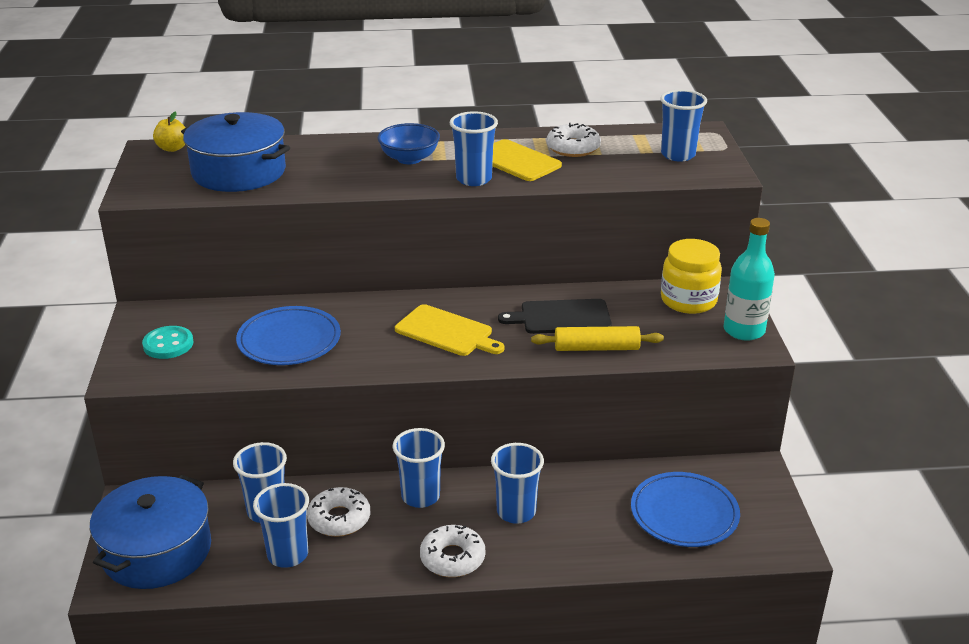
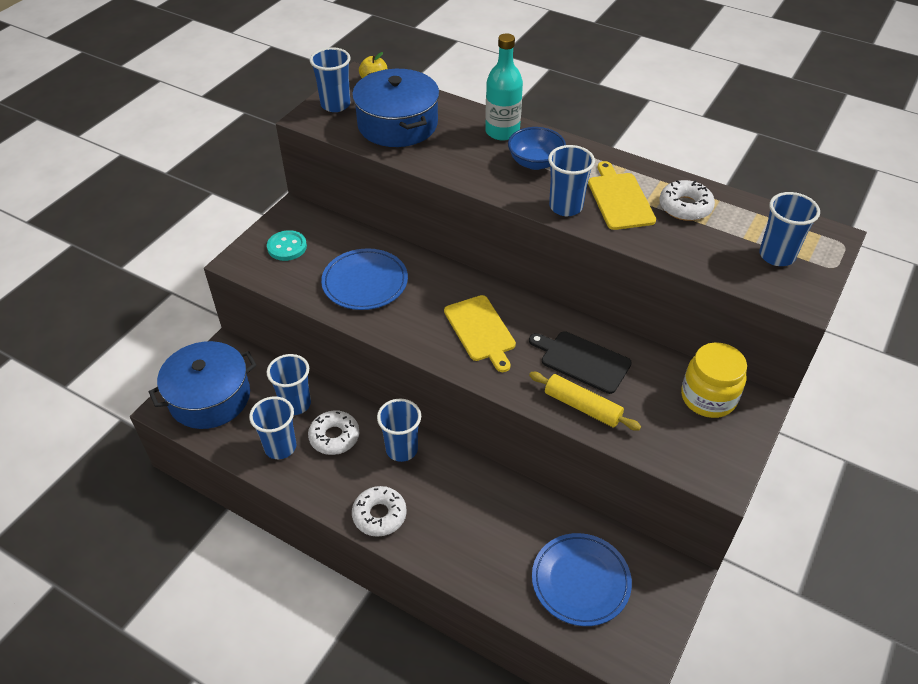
camera: 35 degrees right, 15 degrees up
(516, 512) = (456, 502): blue cup -> blue cup (335, 105)
(744, 330) = (728, 455): turquoise bottle -> turquoise bottle (502, 132)

